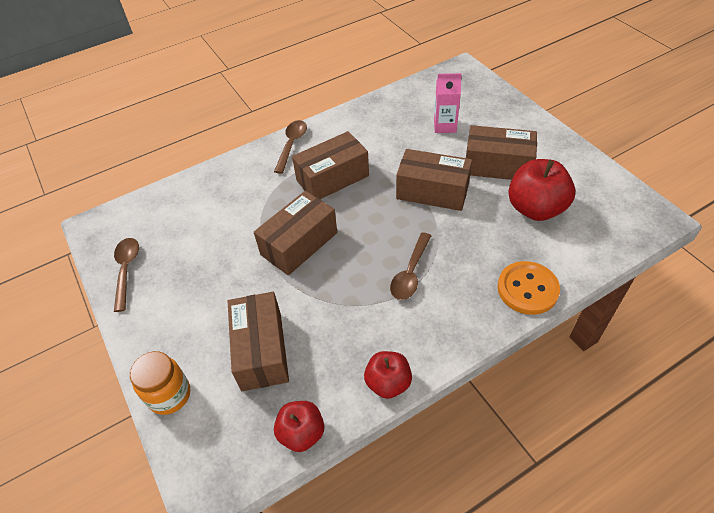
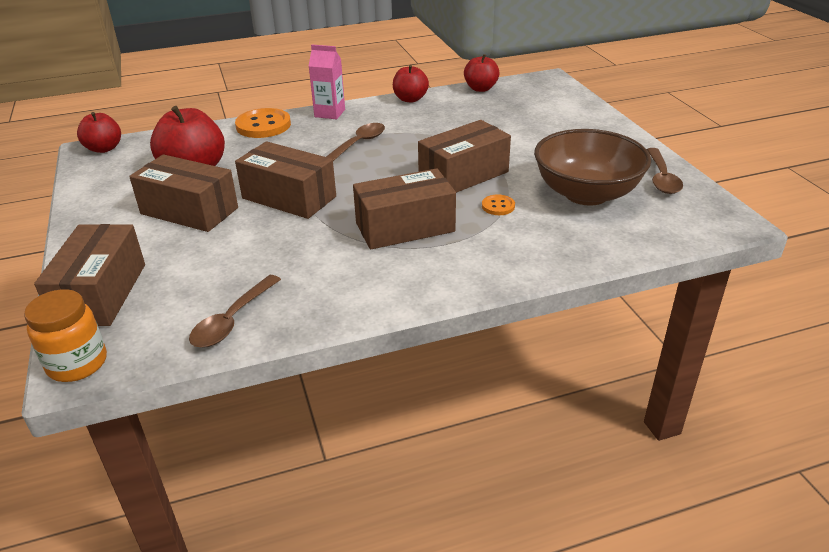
camera: 170 degrees left, 15 degrees down
(169, 395) = (585, 109): orange jar -> orange jar (77, 364)
(196, 237) = (586, 194): none -> brown bowl
(261, 350) = (509, 120): brown box -> brown box (101, 293)
(267, 211) = (498, 206): none -> orange button
(292, 144) = (453, 278): brown spoon -> brown spoon (232, 320)
(445, 126) = (208, 267): pink carton -> pink carton (329, 113)
(648, 222) = (104, 148): none -> red apple

